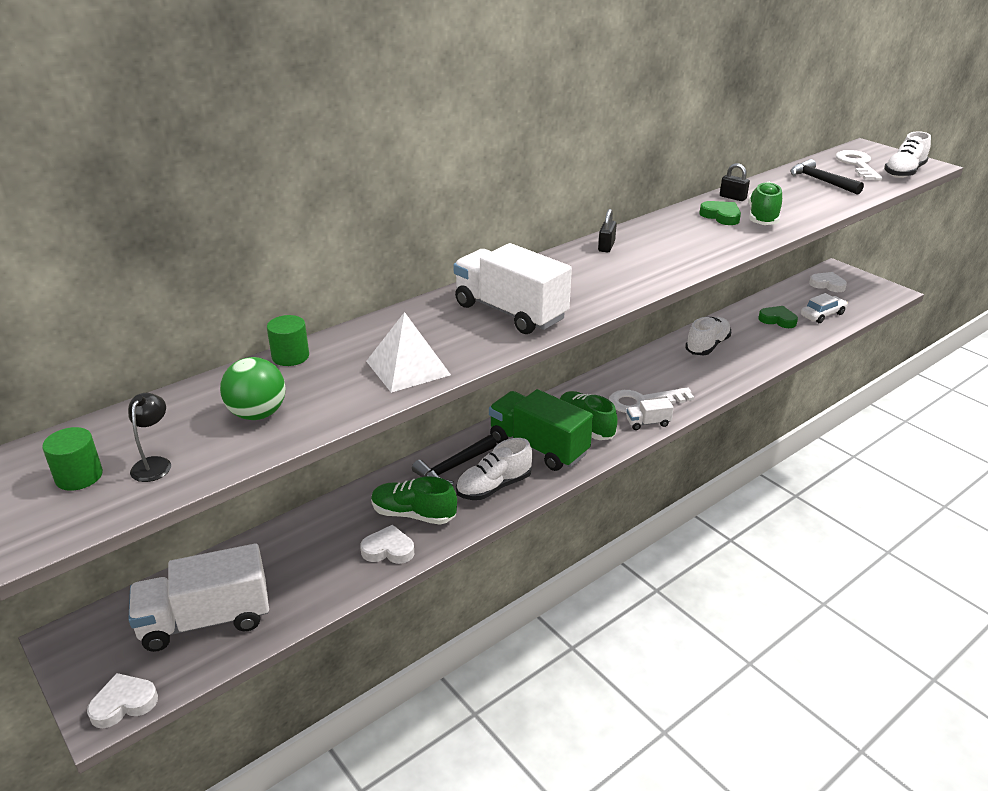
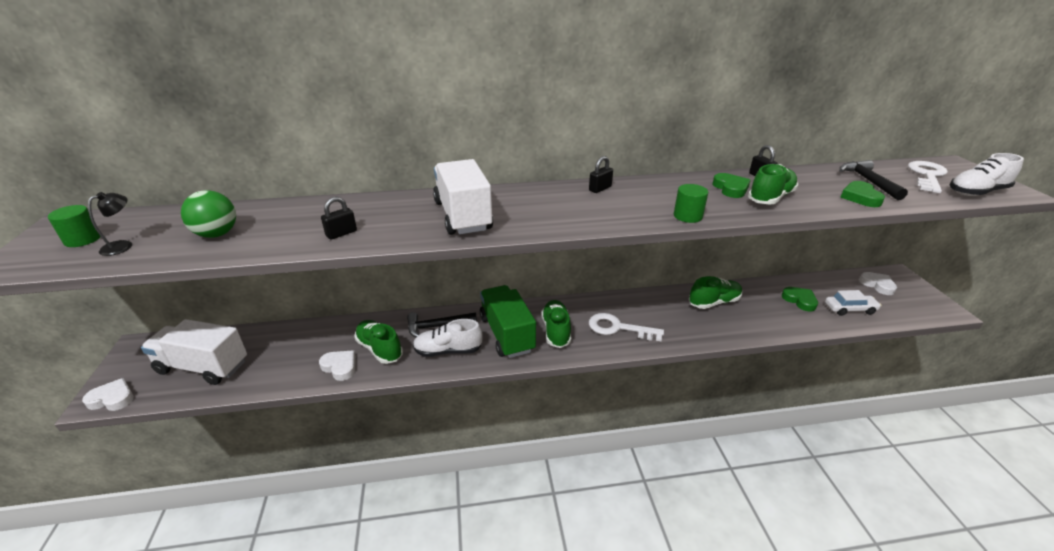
camera: 30 degrees right, 0 degrees up
(290, 356) = (290, 205): green cylinder -> green cylinder (687, 216)
(408, 368) = (341, 233): white pyramid -> black padlock
(648, 423) = (606, 346): white truck -> none
(707, 346) = (714, 302): white shoe -> green shoe
(829, 199) = (860, 197): none -> green heart

